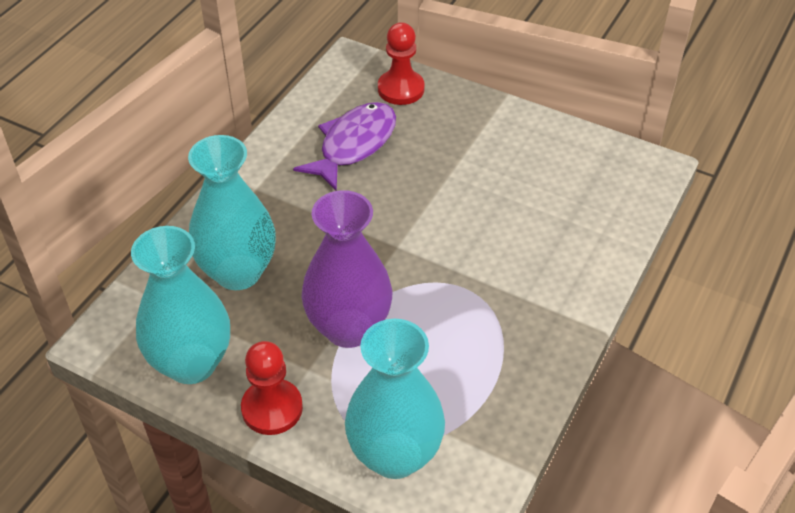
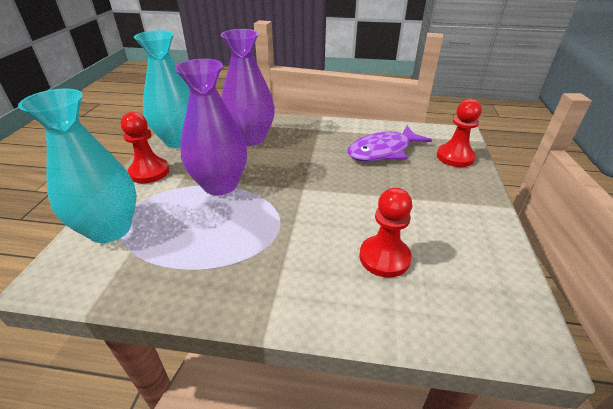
camera: 70 degrees right, 10 degrees down
(238, 272) = (251, 138): turquoise vase -> purple vase
(354, 145) = (383, 151): purple fish -> purple fish turned 135 degrees clockwise
(540, 216) = (384, 257): none -> red pawn

